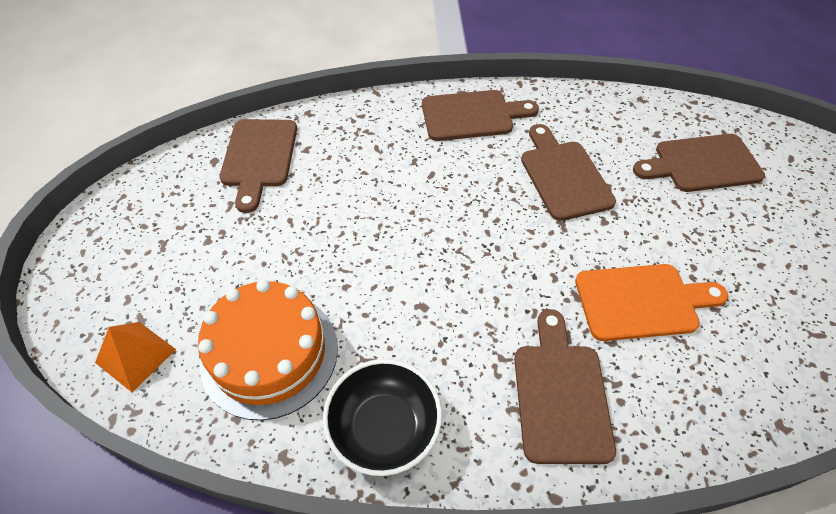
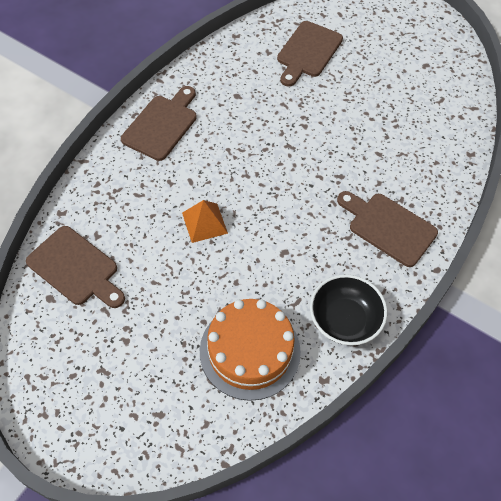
camera: 55 degrees left, 5 degrees up
(136, 355) = (187, 430): orange pyramid -> orange pyramid (204, 222)
(563, 176) = (256, 118): brown cutting board -> none
(642, 301) = (367, 151): orange cutting board -> none

